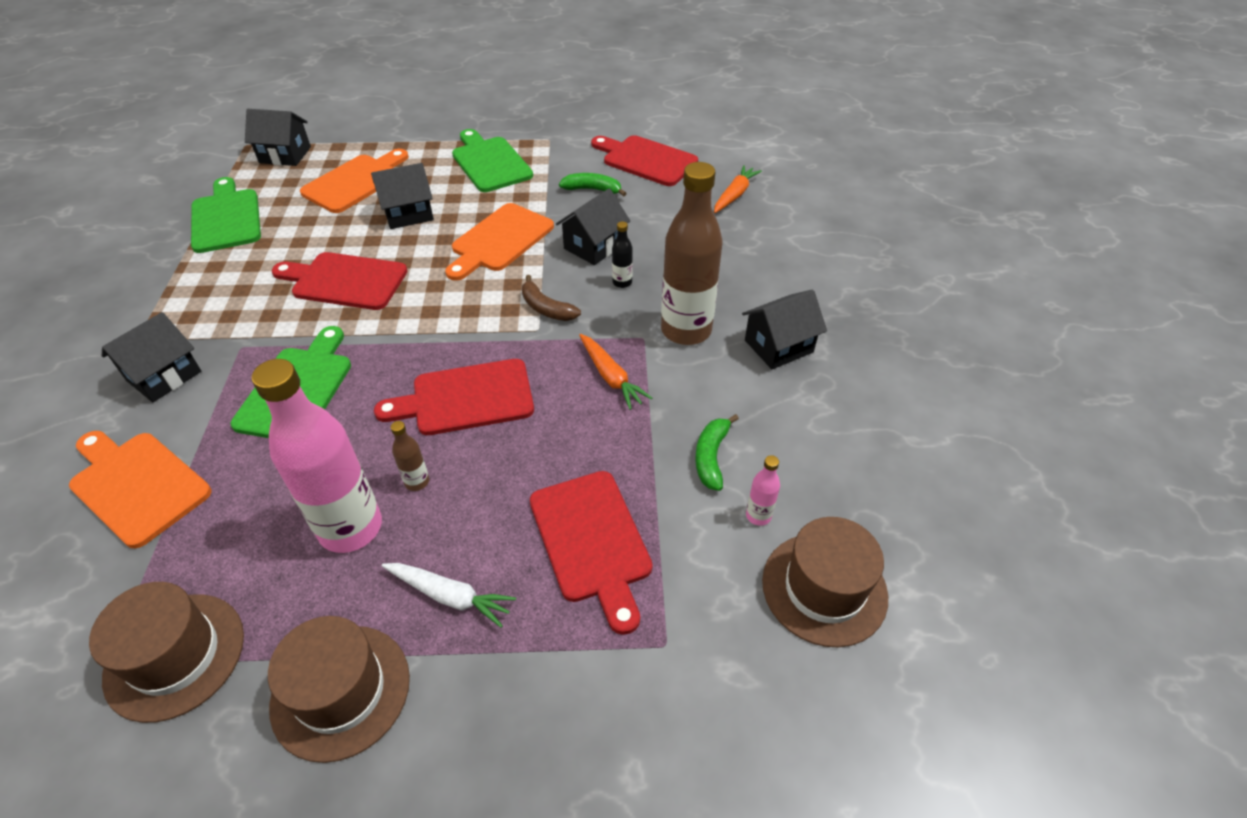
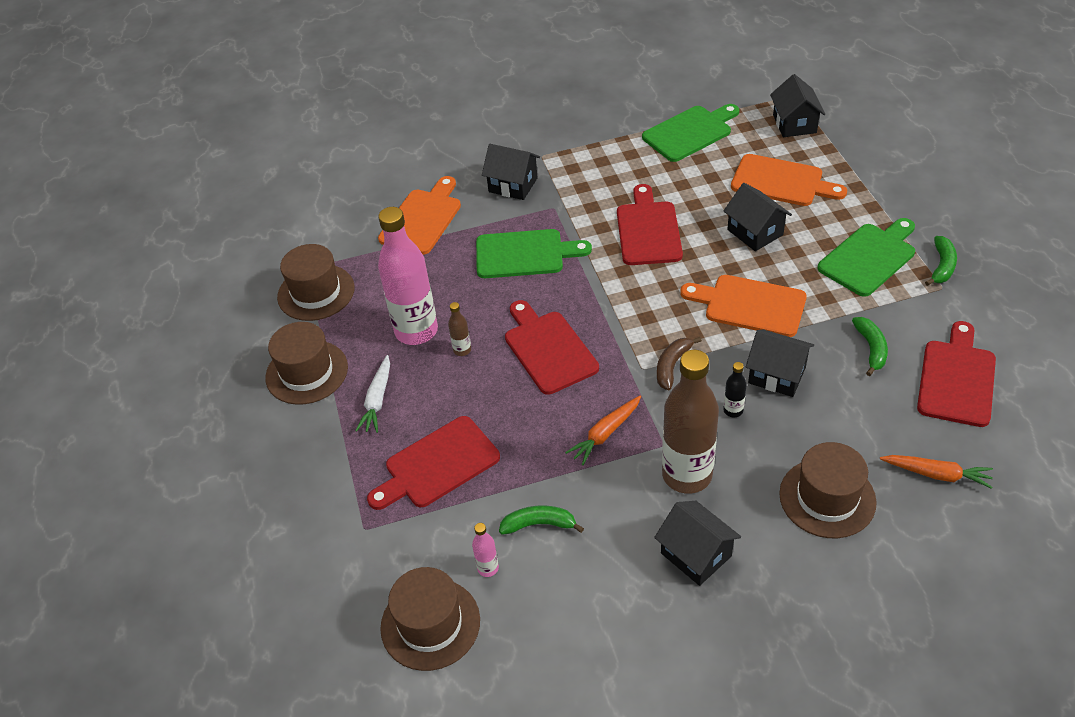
camera: 80 degrees right, 0 degrees up
(526, 133) = (942, 266): none -> green banana
(739, 254) = (827, 498): none -> brown hat

